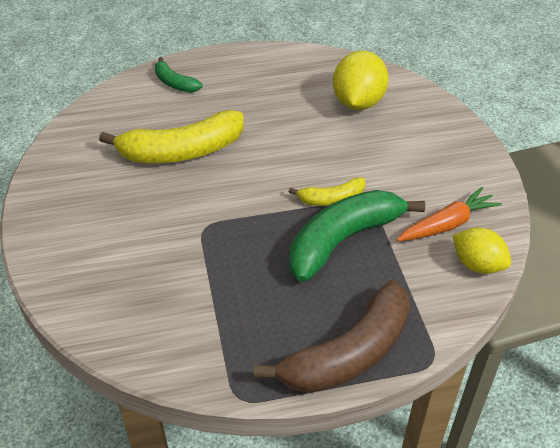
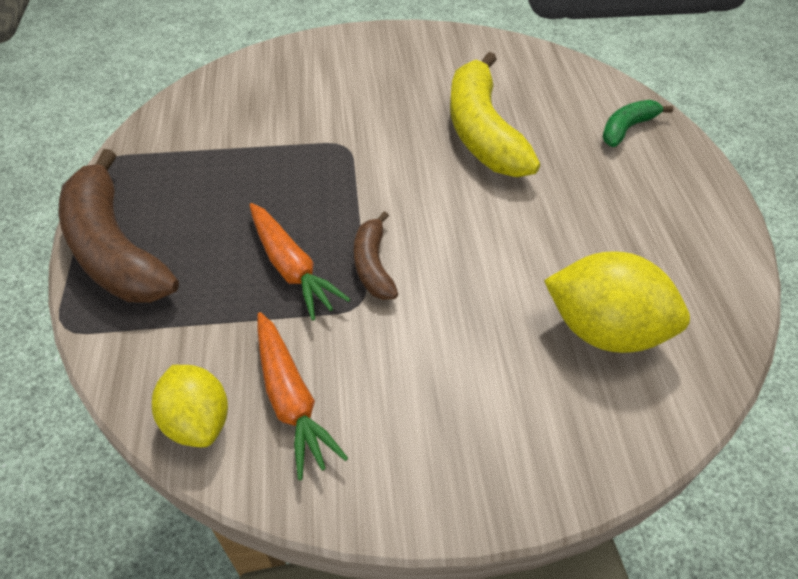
camera: 95 degrees right, 5 degrees up
(331, 199) = (373, 265): yellow banana -> brown banana
(343, 240) = (291, 268): green banana -> orange carrot
(477, 265) = (198, 421): yellow lemon -> yellow lemon turned 75 degrees counterclockwise

